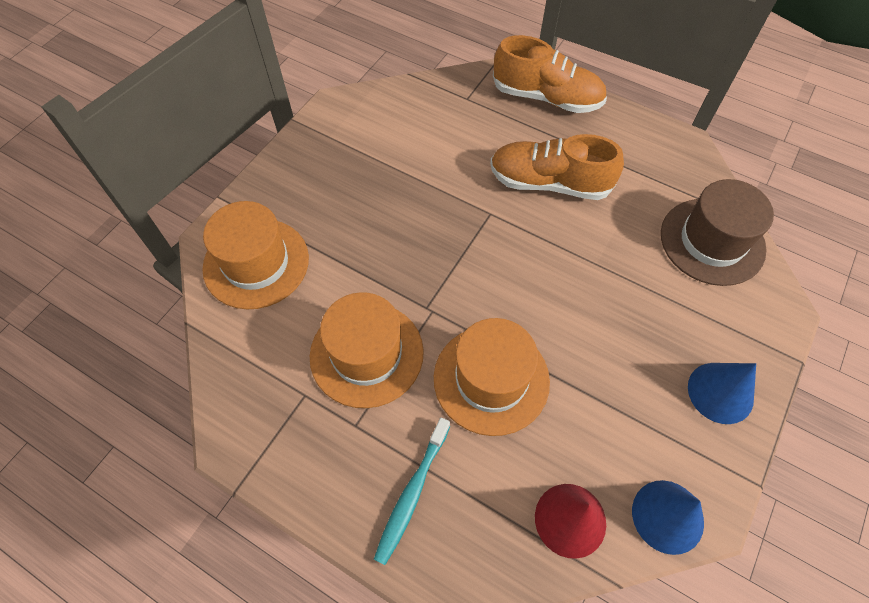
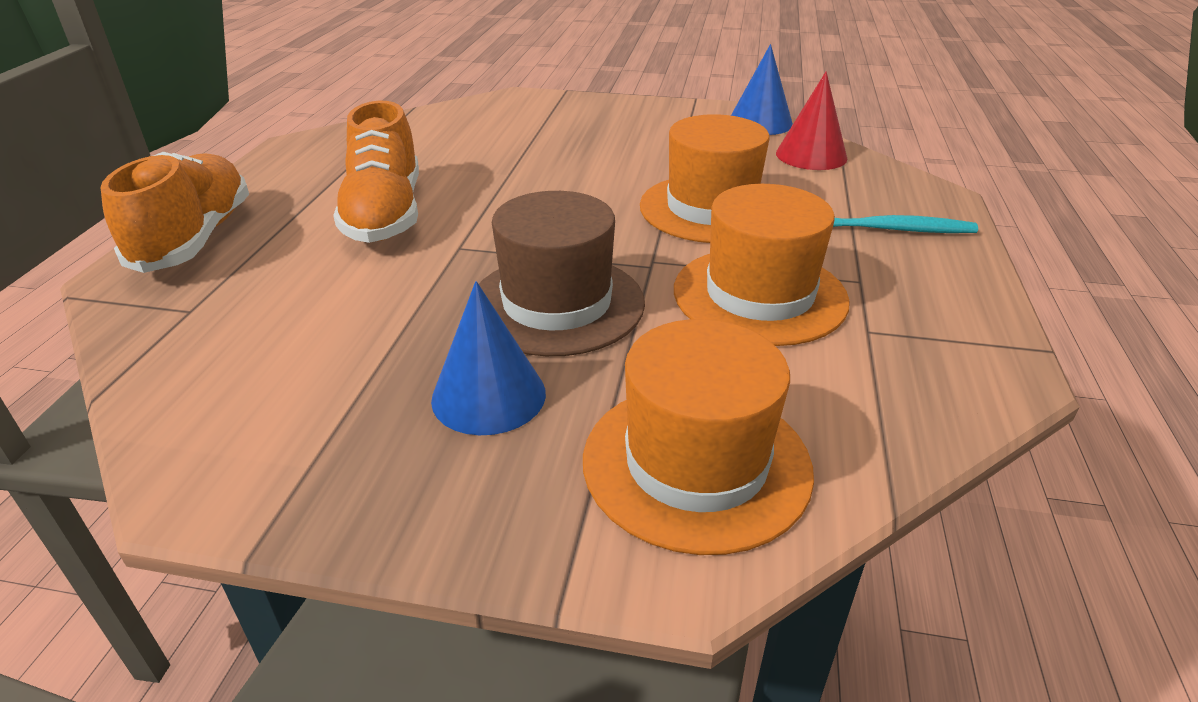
camera: 110 degrees left, 25 degrees down
(712, 241) = (446, 124): brown hat -> brown hat (556, 304)
(720, 392) = (624, 112): blue cone -> blue cone (488, 396)

